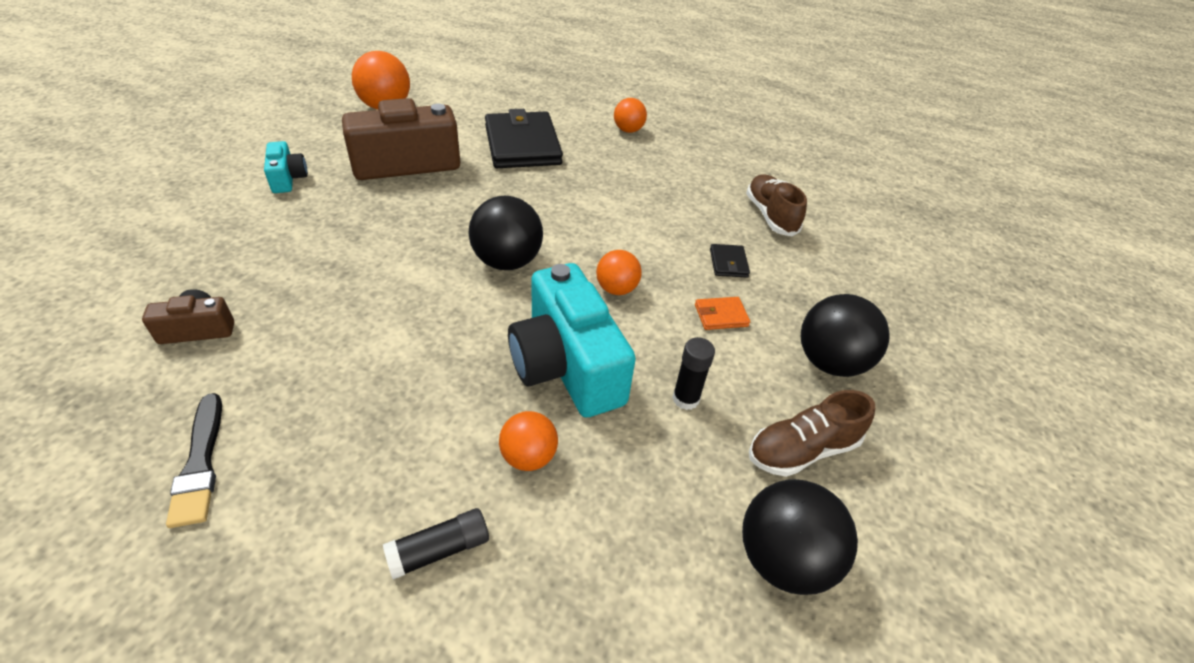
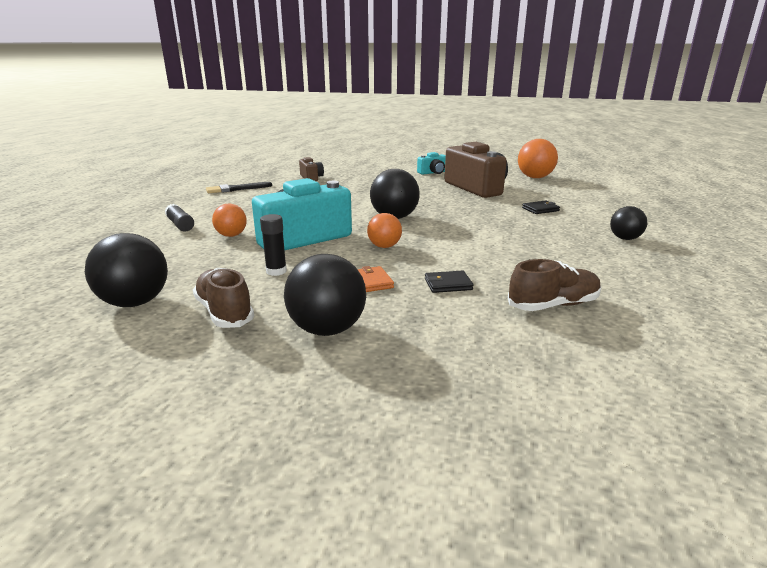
camera: 85 degrees right, 20 degrees down
(522, 145) = (540, 209): black wallet -> black wallet, size x0.42
(628, 130) = (625, 238): orange ball -> black ball

